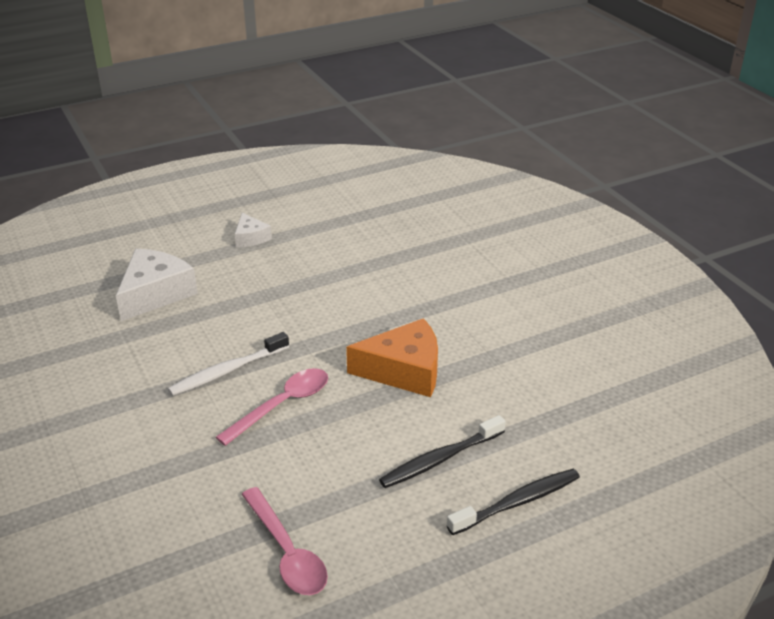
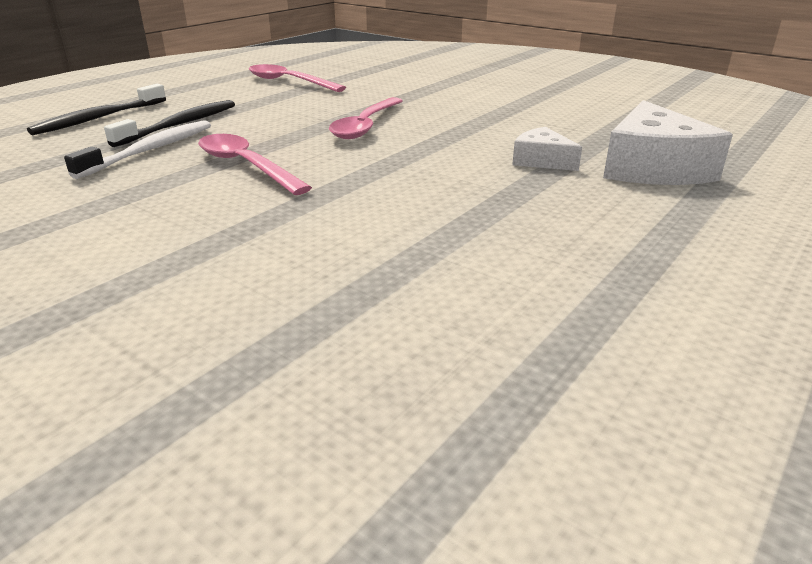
camera: 155 degrees right, 5 degrees down
(227, 371) = (452, 133): white toothbrush -> white toothbrush (150, 150)
(251, 238) = (675, 264): white cheese -> white cheese (541, 161)
(404, 370) = (246, 166): orange cheese -> pink spoon

